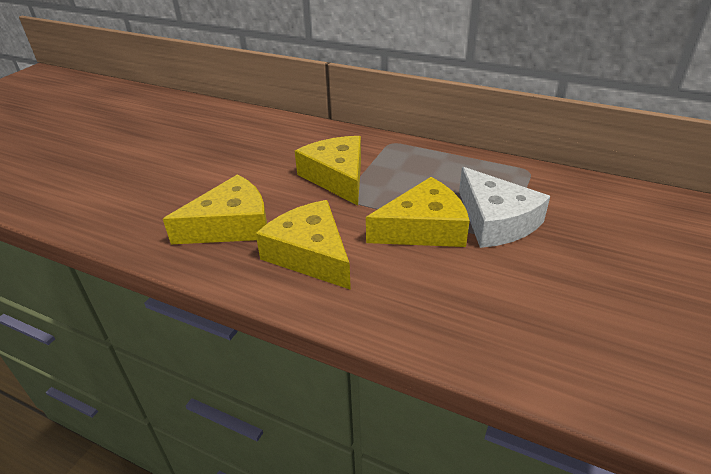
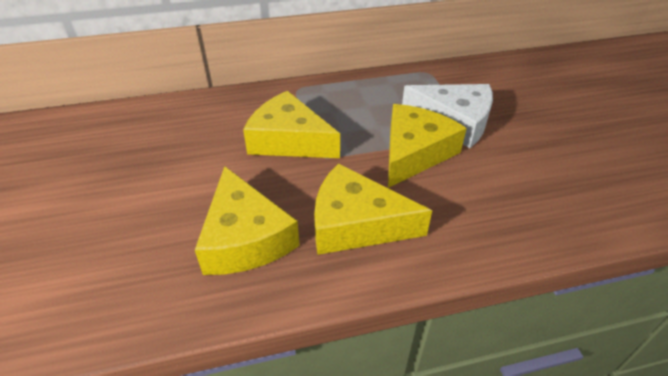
camera: 40 degrees left, 5 degrees up
(231, 225) = (245, 237): yellow cheese -> yellow cheese turned 135 degrees clockwise

